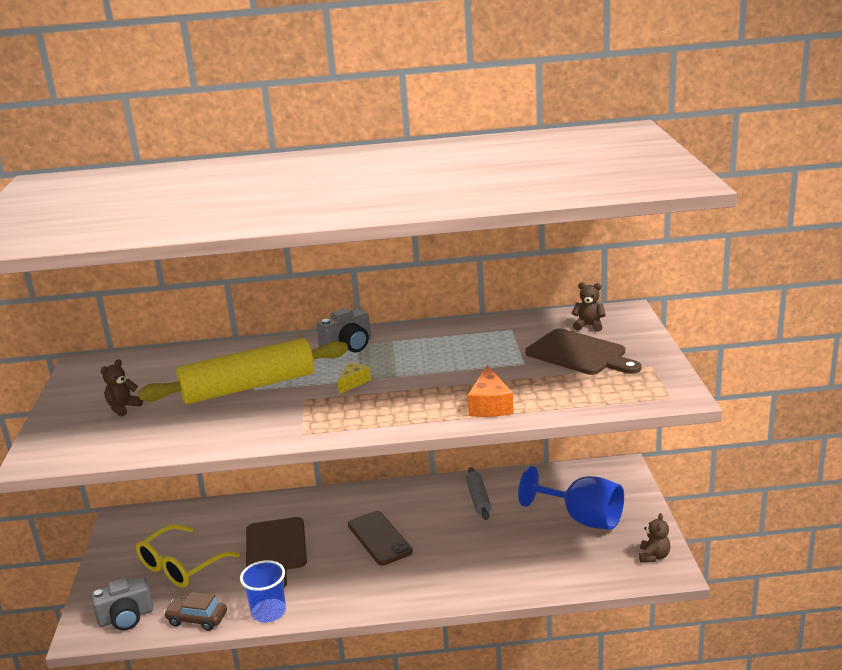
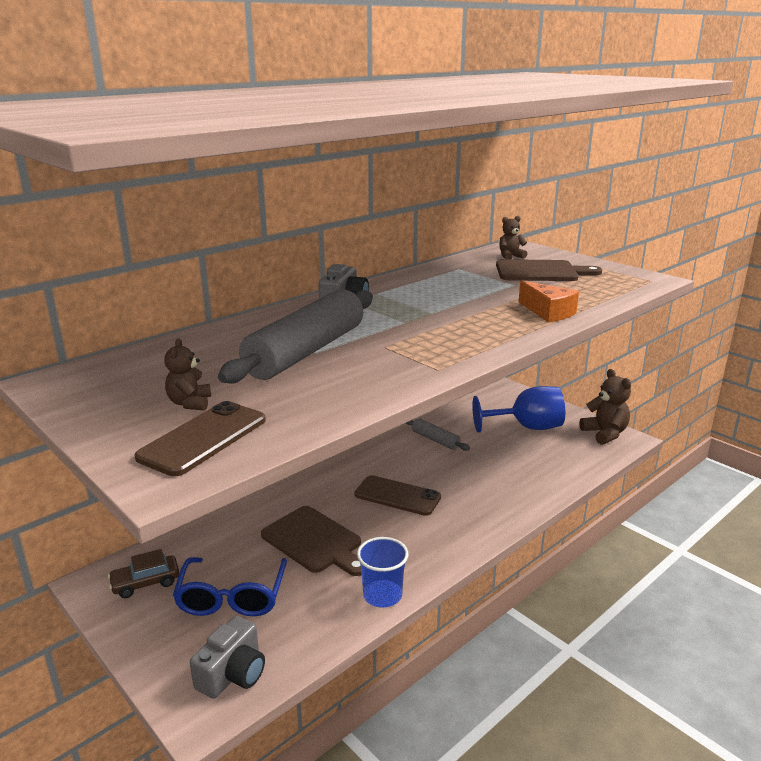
camera: 40 degrees left, 0 degrees up
(92, 437) = (203, 438): none -> brown phone
(180, 566) = (232, 597): yellow glasses -> blue glasses
(197, 619) = (318, 636): brown car -> brown car (145, 583)
(248, 387) = (306, 352): yellow rolling pin -> grey rolling pin
(353, 382) = (404, 325): yellow cheese -> none
(654, 556) = (605, 434): brown teddy bear -> brown teddy bear, size x1.68

